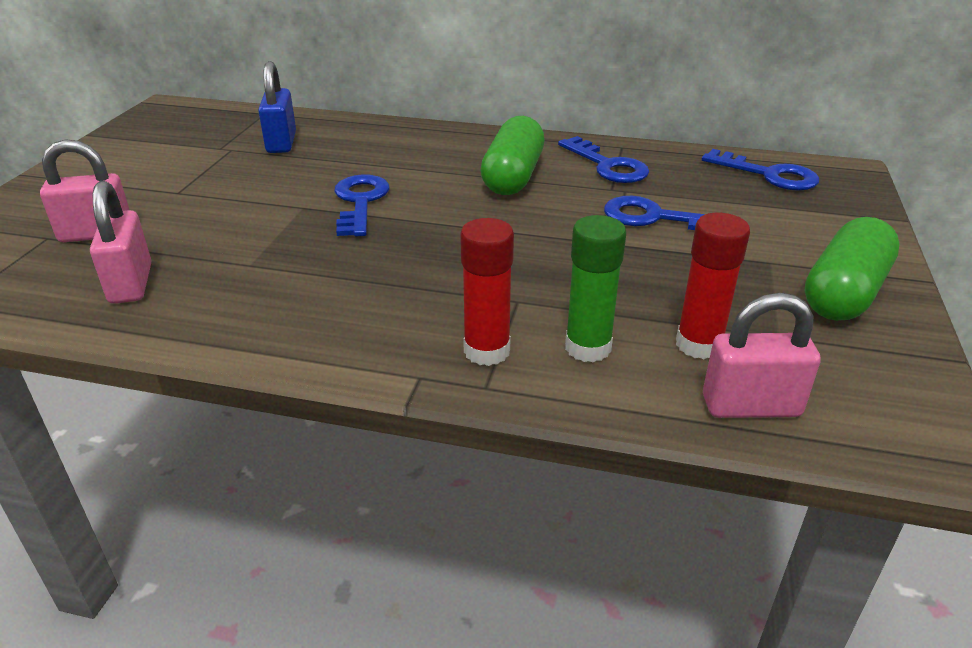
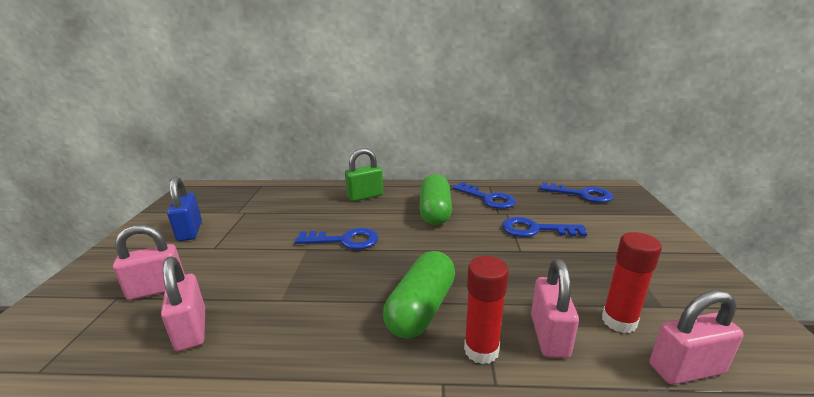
camera: 10 degrees left, 10 degrees down
(281, 143) = (278, 204): blue padlock -> blue padlock (189, 231)
(360, 202) = (344, 240): blue key -> blue key turned 105 degrees clockwise
(415, 143) = (365, 196): none -> green padlock
(588, 348) = (549, 336): green glue stick -> pink padlock
(844, 293) = (678, 268): green capsule -> green capsule (421, 308)

